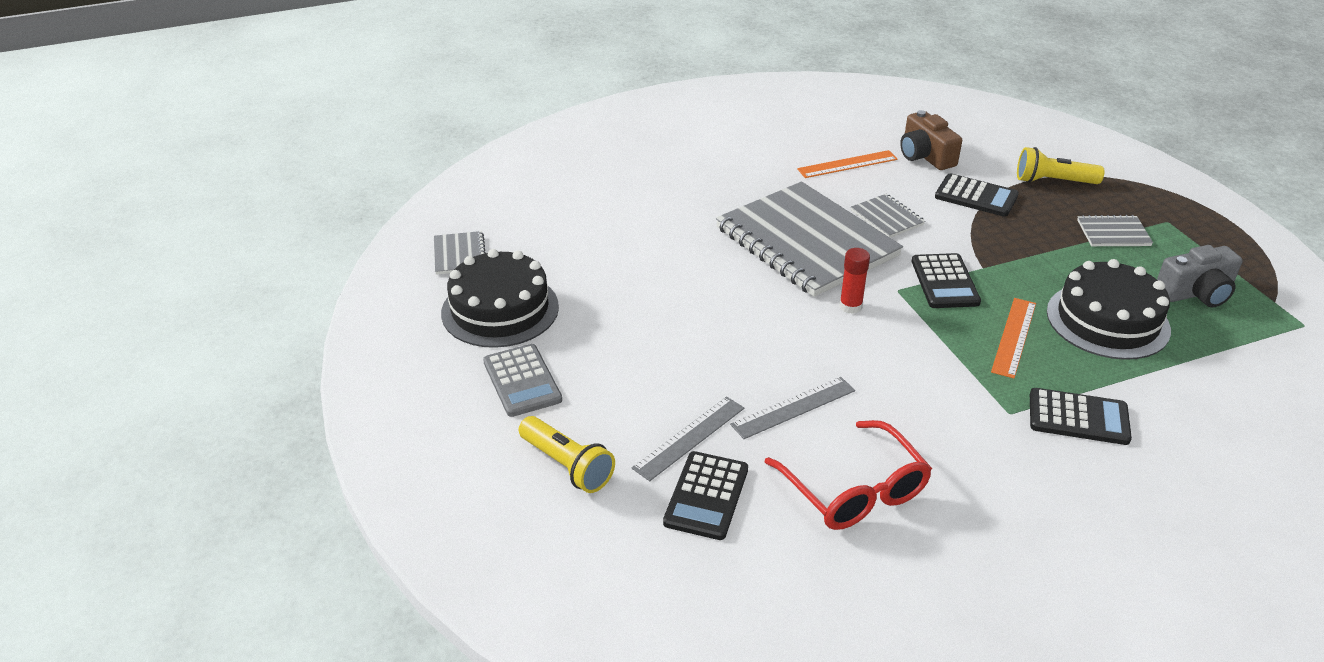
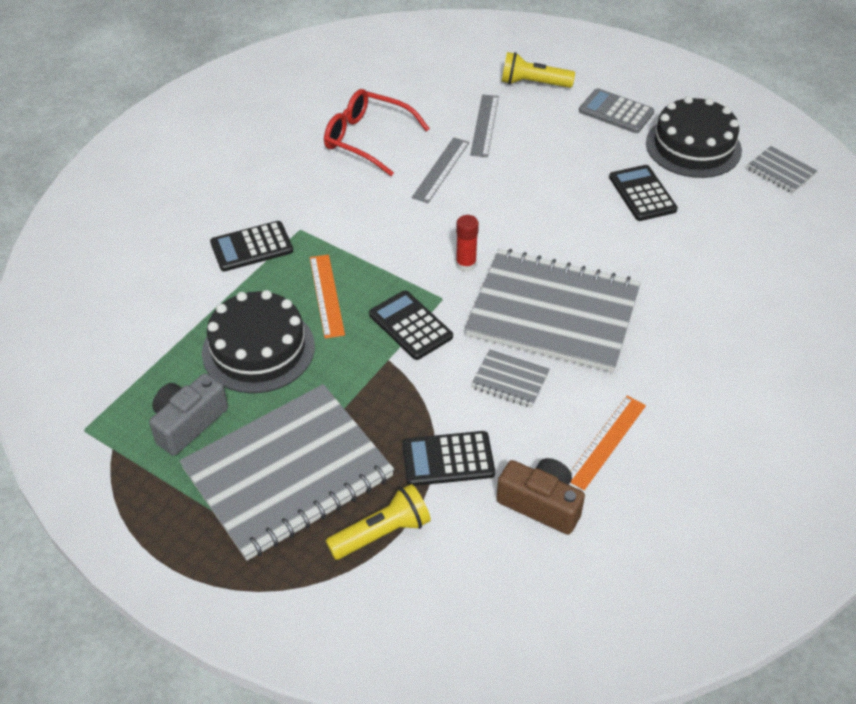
camera: 145 degrees right, 10 degrees up
(706, 496) = (445, 102): black calculator -> black calculator (642, 194)
(1113, 233) = (288, 473): grey notebook -> grey notebook, size x2.43

